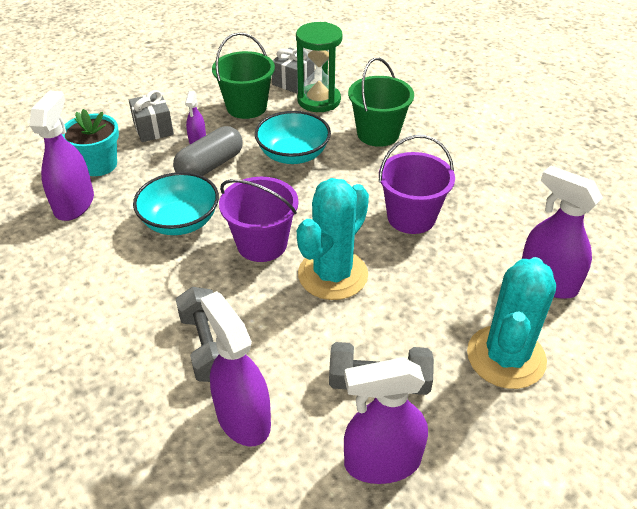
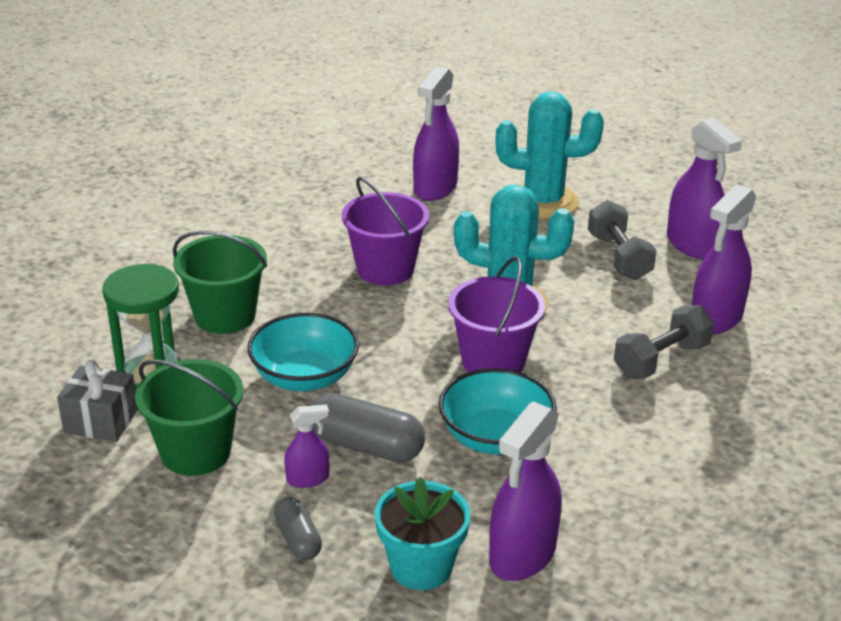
camera: 110 degrees left, 10 degrees down
(74, 204) = (522, 555): purple spray bottle -> purple spray bottle turned 45 degrees counterclockwise
(153, 129) = (298, 539): grey gift -> grey capsule

